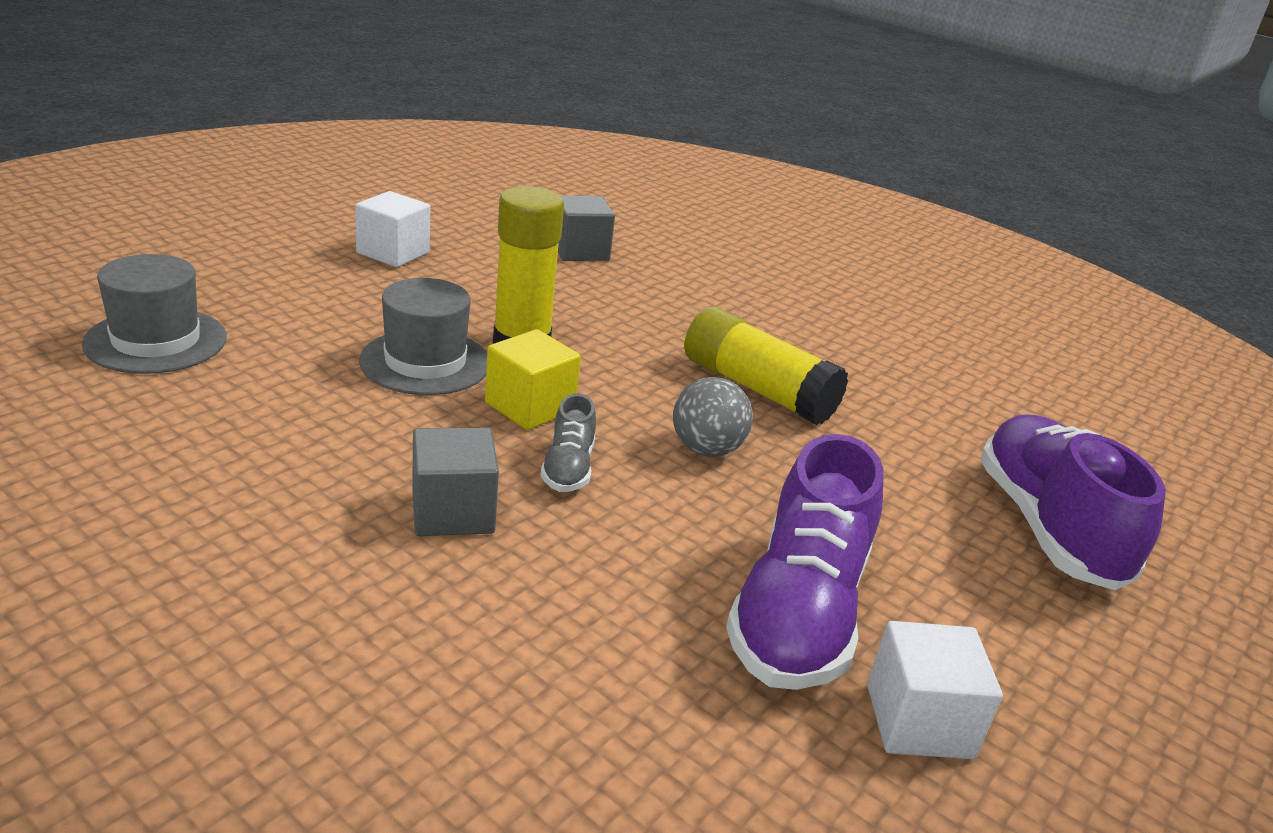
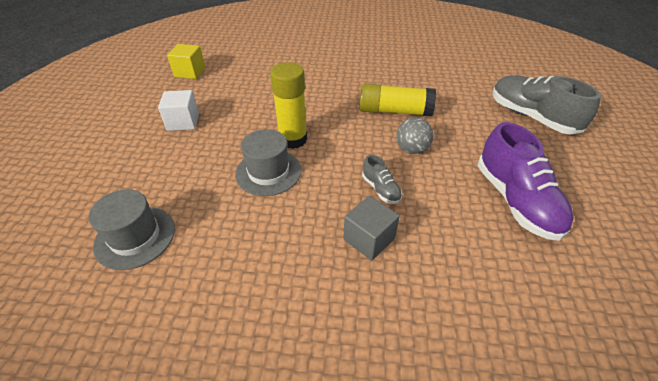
camera: 30 degrees left, 15 degrees up
(530, 407) = (333, 169): yellow cube -> yellow cube (190, 72)
(580, 251) = (258, 79): grey cube -> none
(919, 721) = (589, 218): white cube -> none
(1047, 527) = (531, 117): purple shoe -> grey shoe

